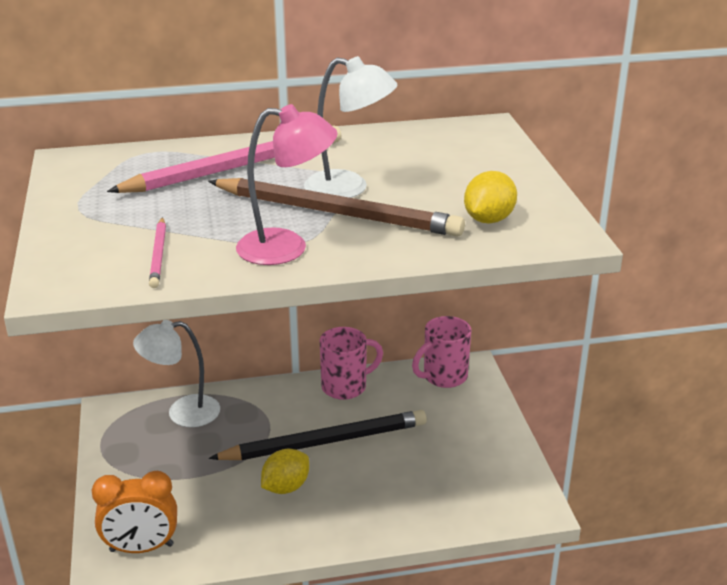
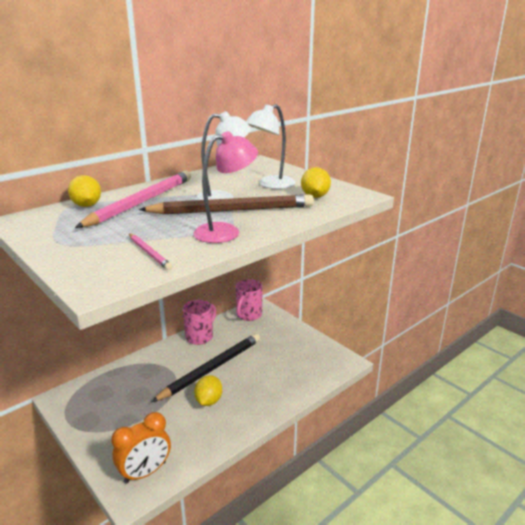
camera: 30 degrees left, 5 degrees down
(164, 156) = (87, 205): none -> yellow lemon
(182, 412) = (111, 383): white lamp -> white lamp (270, 185)

